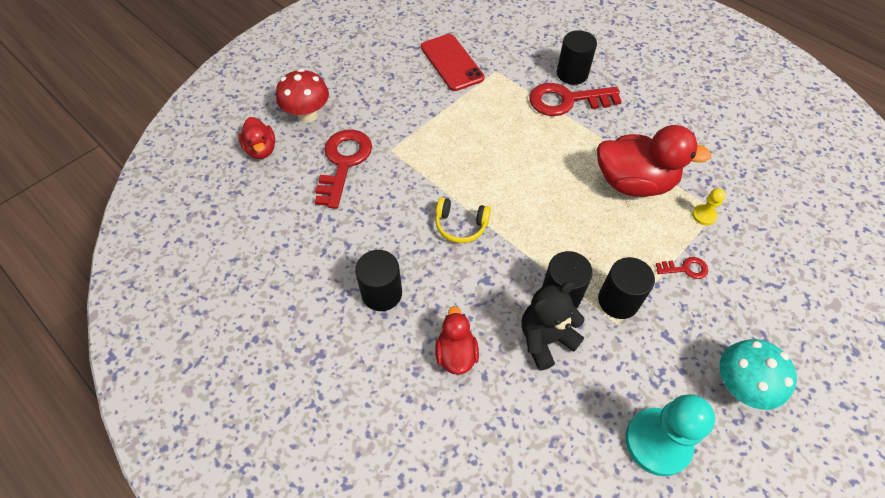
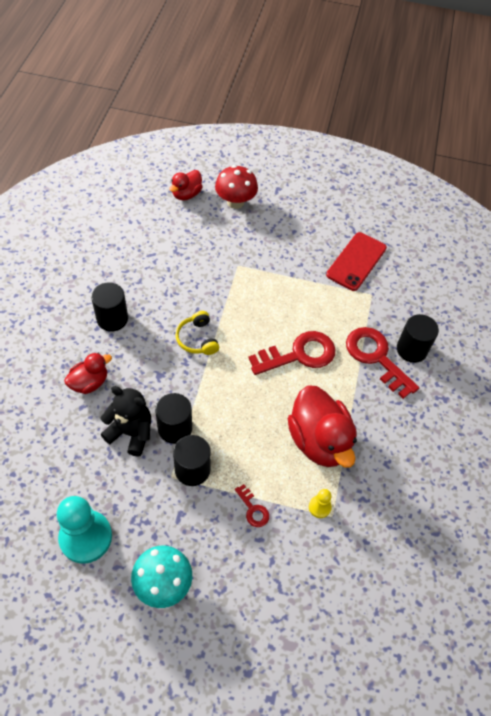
camera: 55 degrees right, 0 degrees up
(344, 163) = (207, 244): red key -> red key (299, 354)

